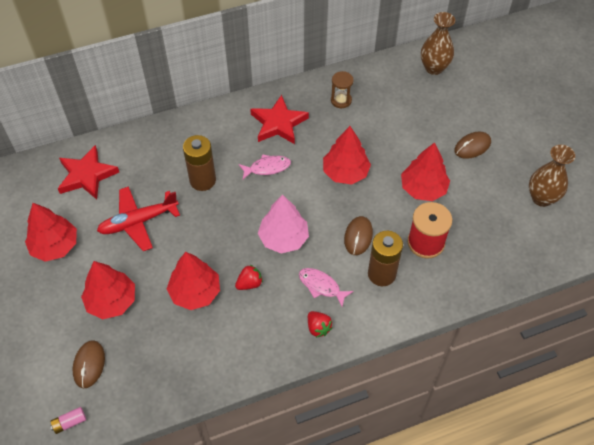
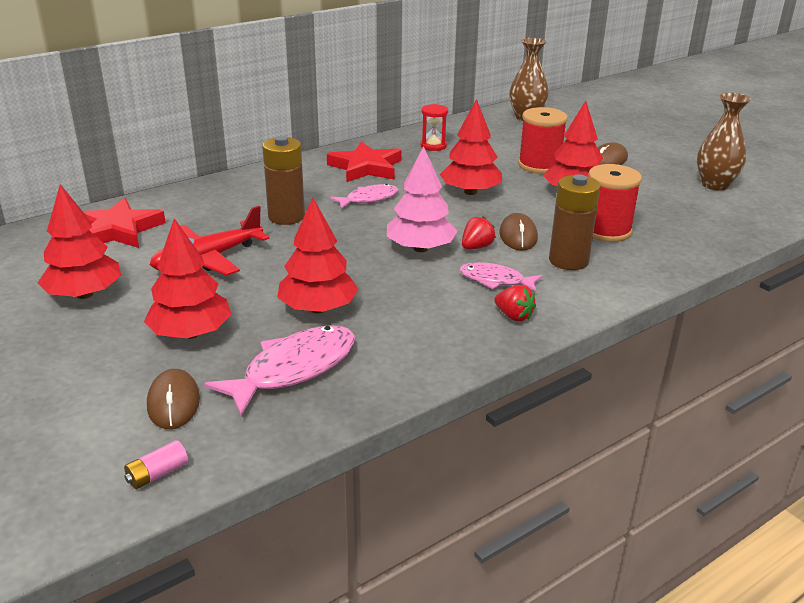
camera: 15 degrees left, 25 degrees down
(164, 350) = (294, 369): none -> pink fish
(249, 283) = (394, 291): red strawberry -> red strawberry (476, 247)
(341, 100) = (433, 146): brown hourglass -> red hourglass
(414, 144) = (539, 165): none -> red spool

